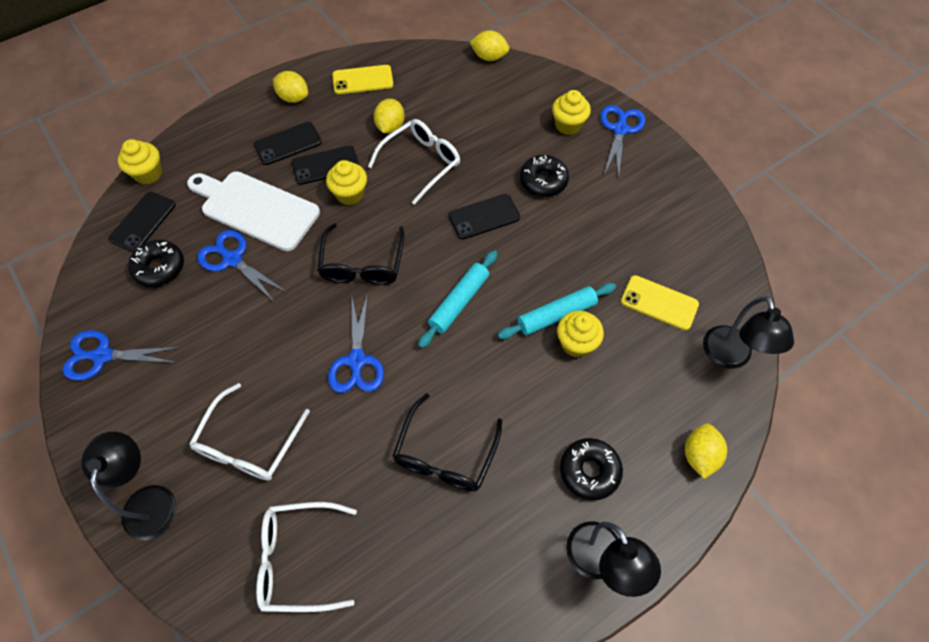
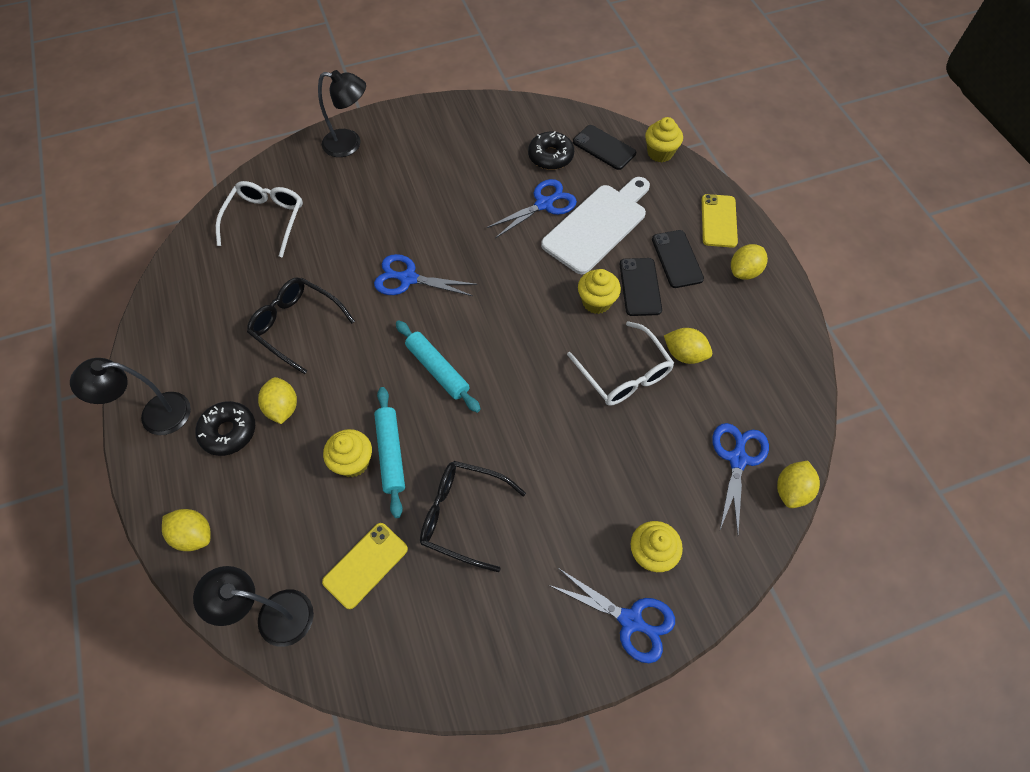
camera: 105 degrees right, 0 degrees up
(103, 356) = (477, 121): blue scissors -> blue scissors (737, 459)
(248, 444) = (366, 200): white glasses -> none
(362, 264) = (507, 298): black glasses -> black glasses (462, 515)
(363, 80) = (764, 340): yellow phone -> yellow phone (719, 221)
(484, 217) = (533, 418): black phone -> none
(543, 181) = (567, 494): black donut -> none
(545, 428) = (283, 408): none -> yellow lemon

